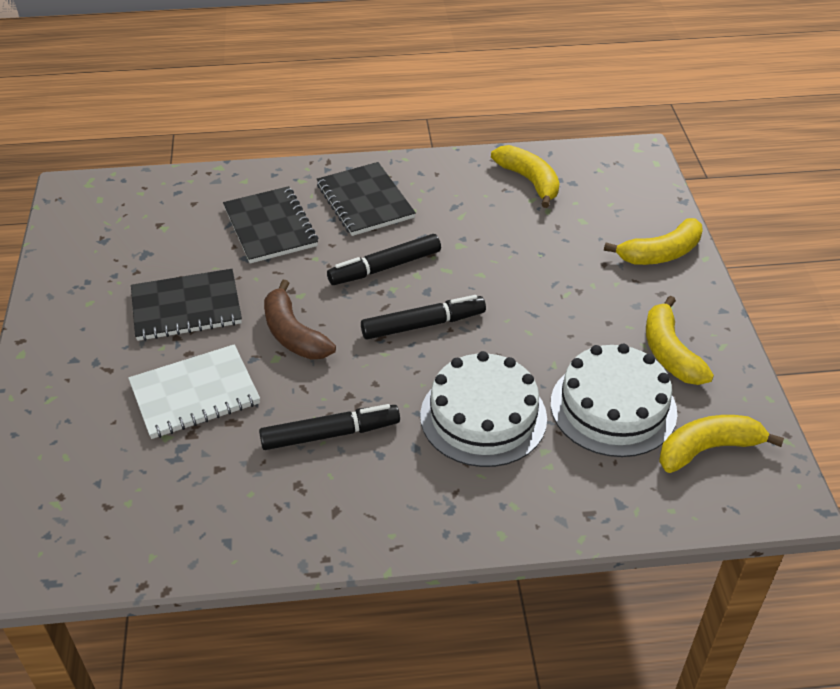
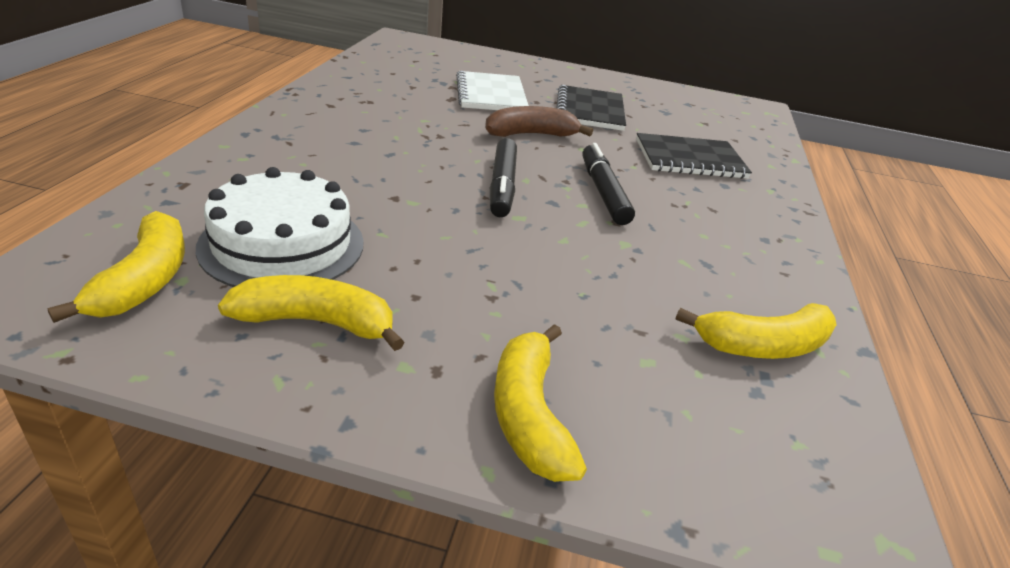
camera: 105 degrees right, 10 degrees down
(330, 434) = (405, 120): black marker -> none
(365, 201) = (726, 212): black notebook -> none
(483, 416) = (354, 176): white cake -> none

